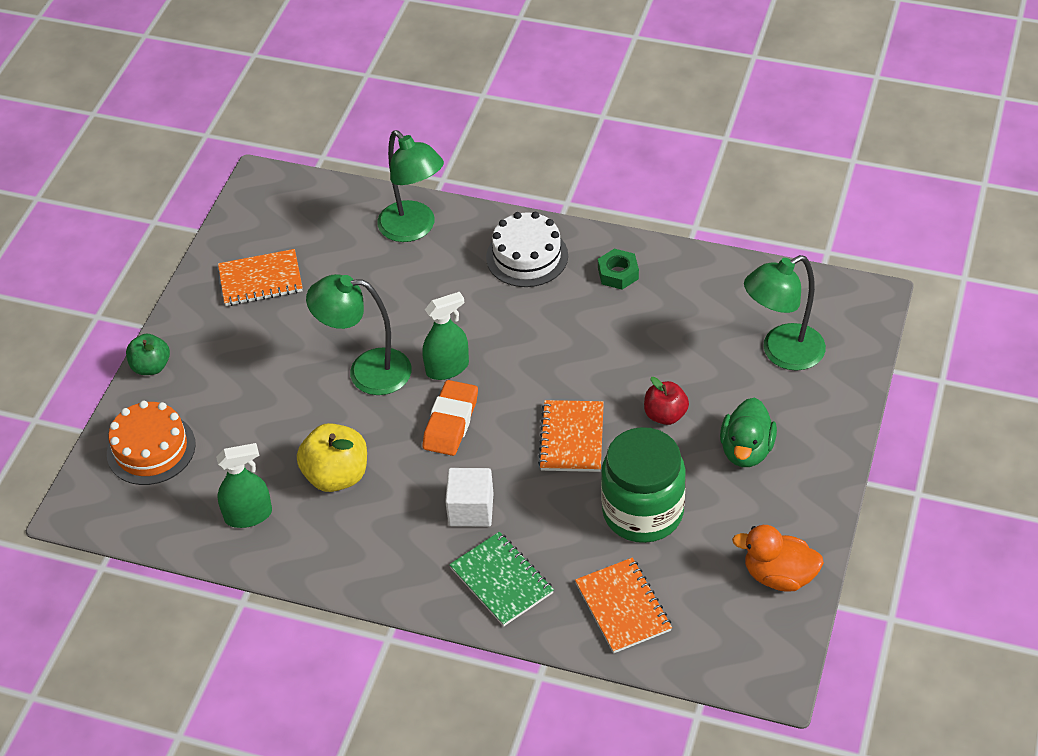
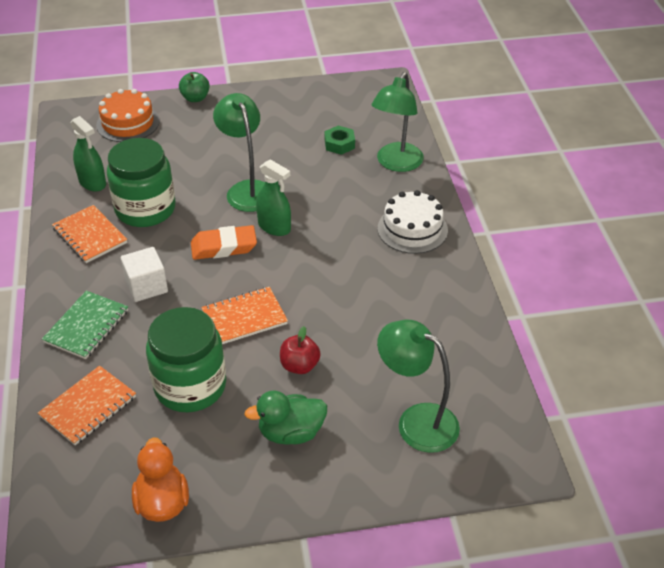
camera: 60 degrees right, 5 degrees down
(260, 280) = (298, 114): orange notebook -> orange notebook (90, 235)
(336, 476) = (145, 209): yellow apple -> green jar
(618, 273) = (432, 285): green nut -> green nut (339, 144)

